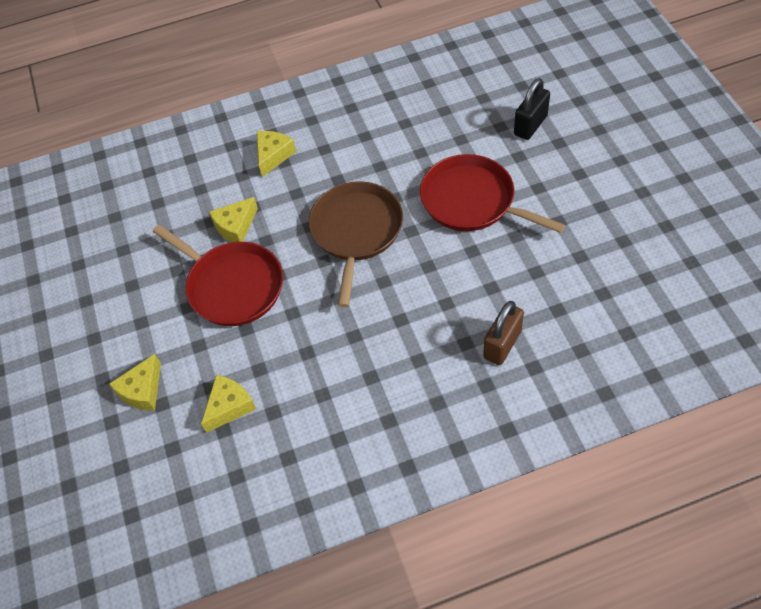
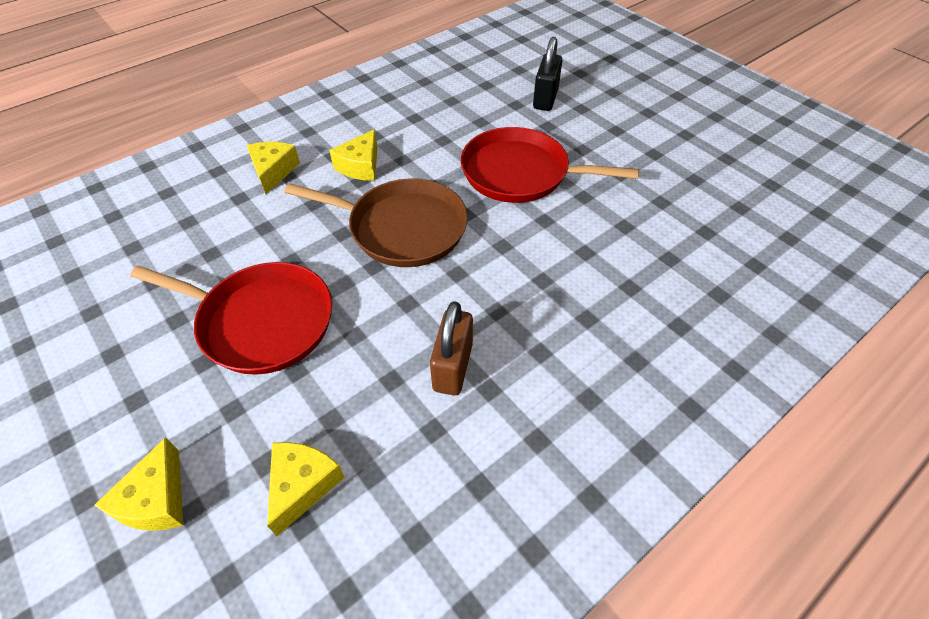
camera: 25 degrees left, 5 degrees down
(236, 226) = (247, 253): yellow cheese -> yellow cheese (360, 166)
(356, 232) = (402, 228): brown pan -> brown pan turned 120 degrees clockwise
(502, 344) = (630, 309): brown padlock -> brown padlock (452, 367)

